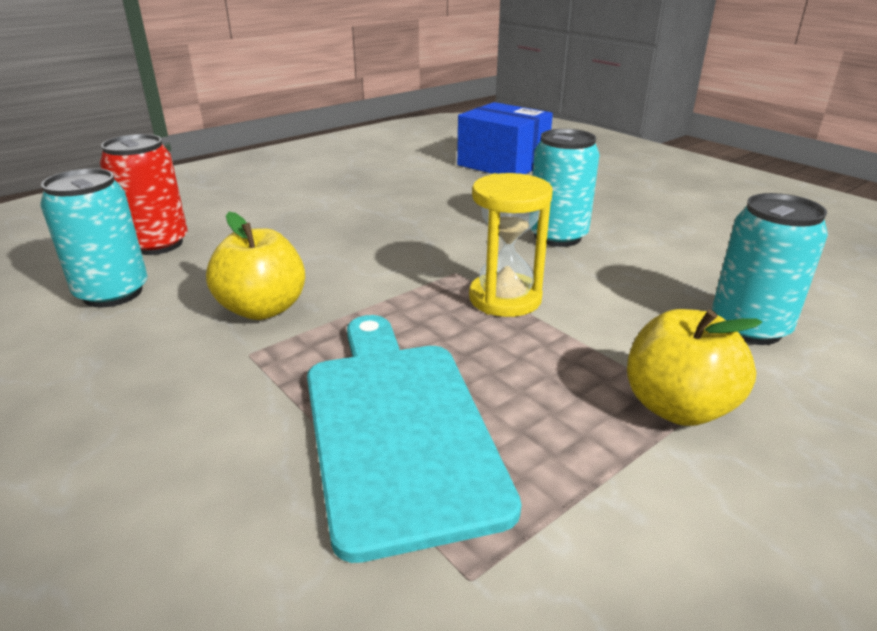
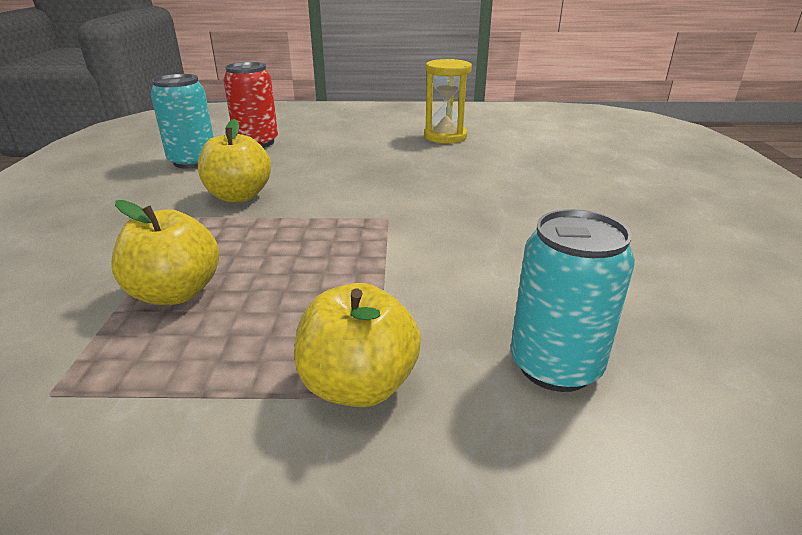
camera: 40 degrees right, 0 degrees up
(398, 427) = (175, 293): turquoise cutting board -> yellow apple
(502, 164) = (578, 154): blue box -> none
(505, 298) = (386, 248): yellow hourglass -> yellow hourglass (445, 136)
(557, 236) = (517, 221): turquoise can -> none

